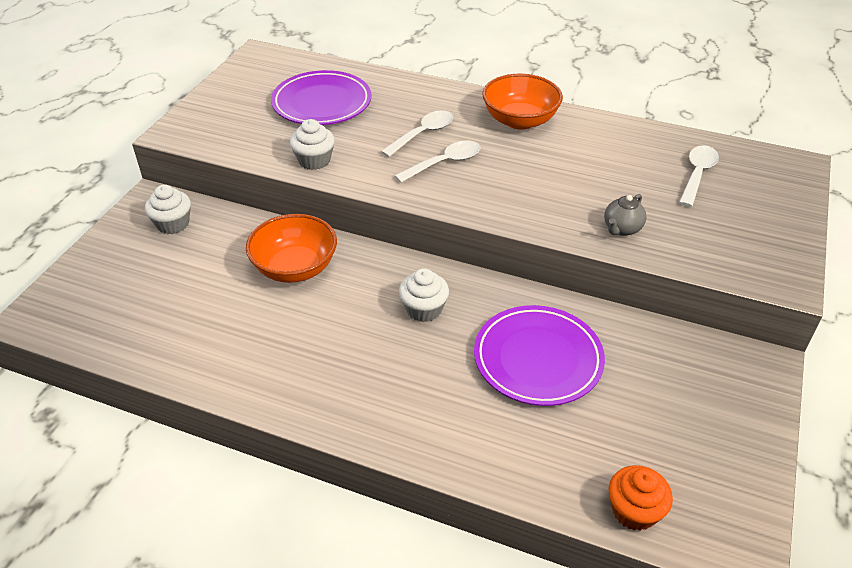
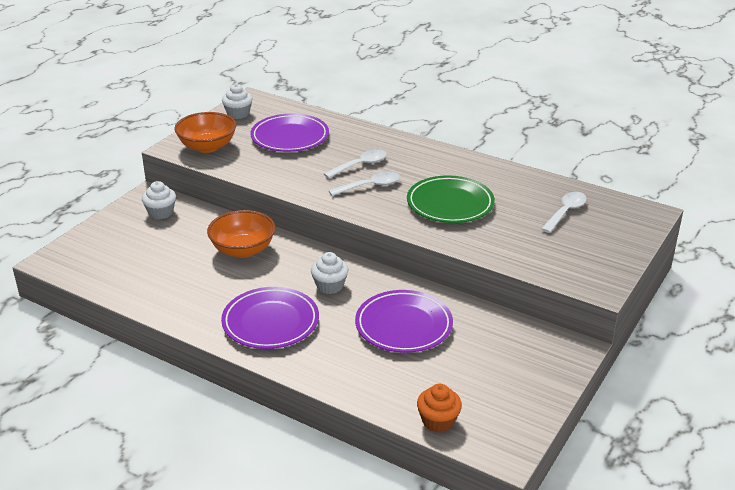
camera: 10 degrees right, 10 degrees down
(314, 160) = (272, 175): white cupcake -> white cupcake (238, 114)
(361, 377) = (270, 322): none -> purple plate
(520, 120) = (440, 162): orange bowl -> orange bowl (207, 146)
(553, 178) = (450, 204): none -> green plate
(621, 229) = (489, 242): grey teapot -> none

